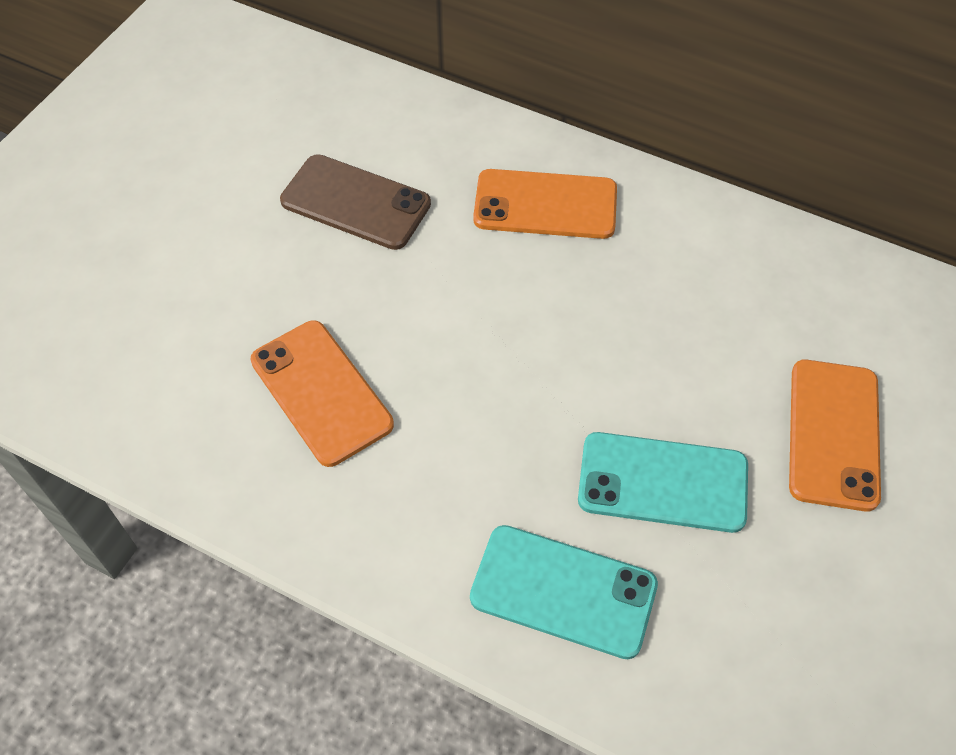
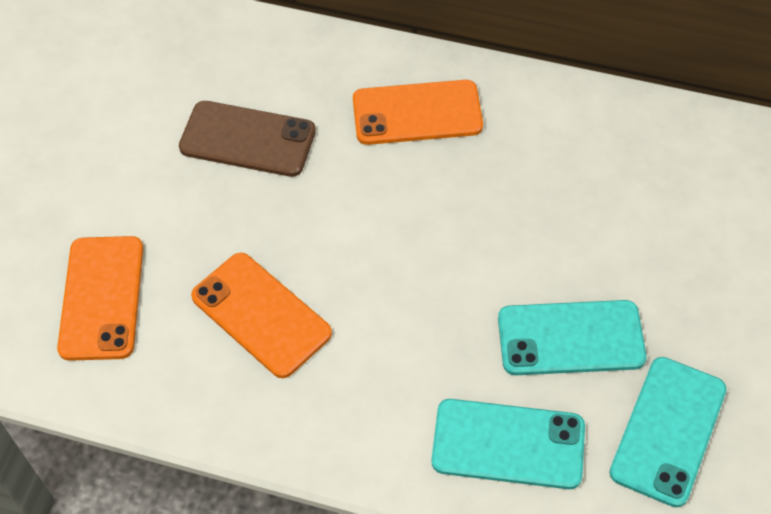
camera: 10 degrees left, 0 degrees up
(755, 612) = (668, 430): none -> turquoise phone
(833, 434) = (702, 271): orange phone -> orange phone (101, 298)

